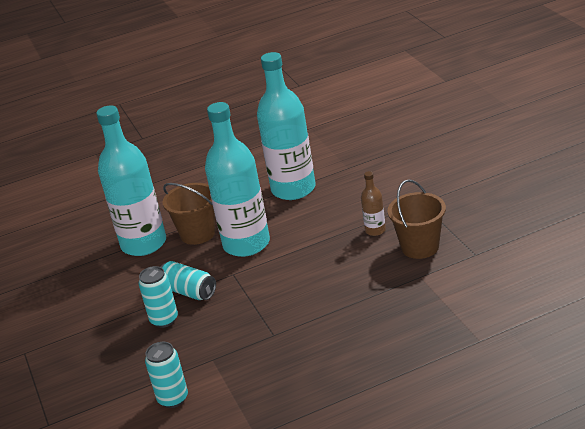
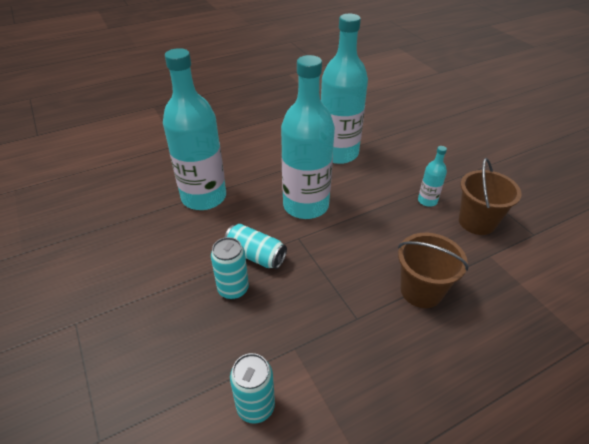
camera: 10 degrees left, 10 degrees up
(197, 234) = (256, 191): brown bucket -> brown bucket (421, 291)
(375, 230) = (427, 201): brown bottle -> turquoise bottle

